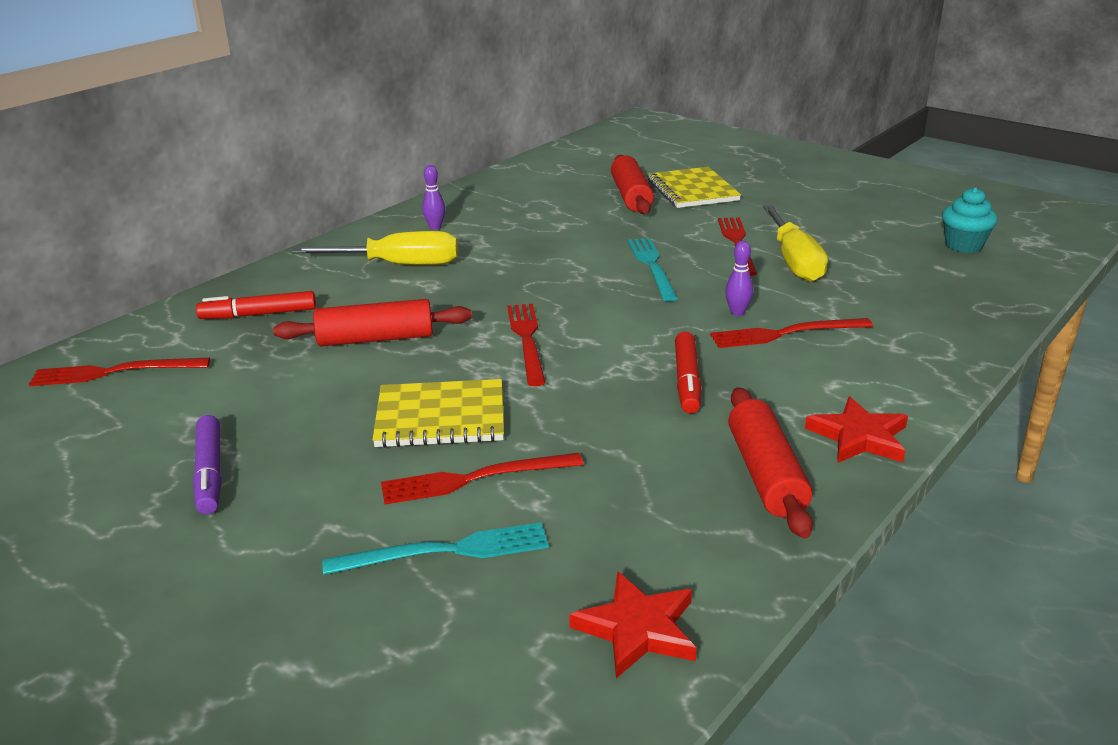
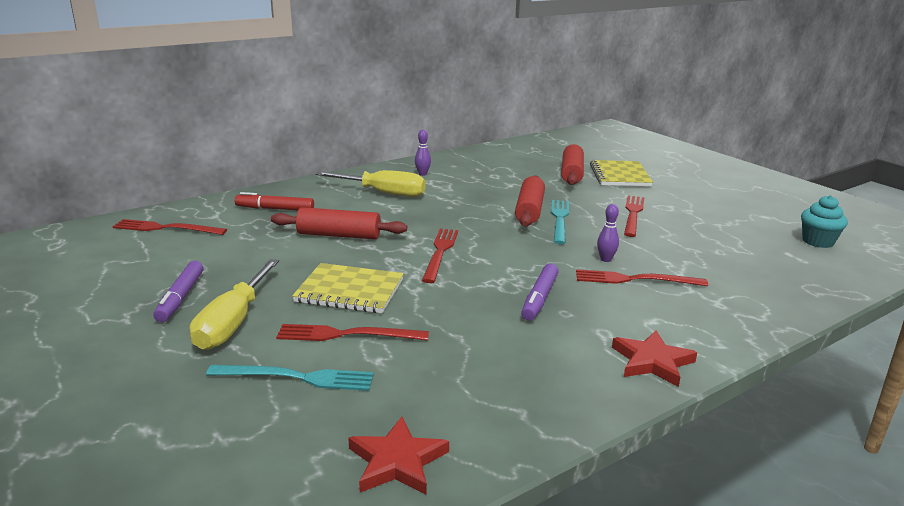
camera: 15 degrees right, 5 degrees down
(686, 381) = (539, 298): red marker -> purple marker
(766, 474) = (562, 374): red rolling pin -> red rolling pin (529, 210)
(794, 261) = (670, 232): yellow screwdriver -> yellow screwdriver (233, 322)

